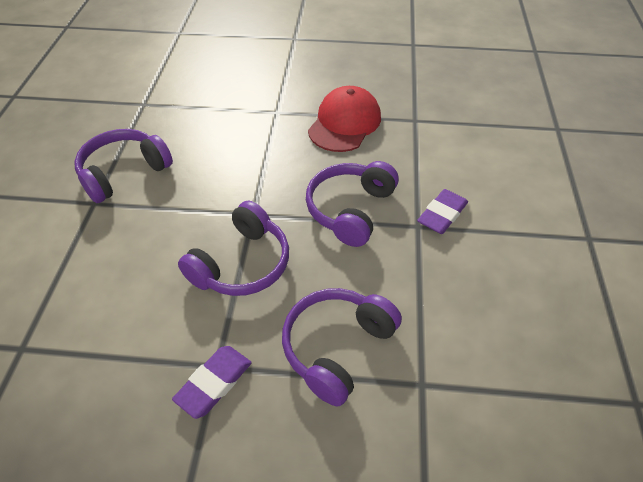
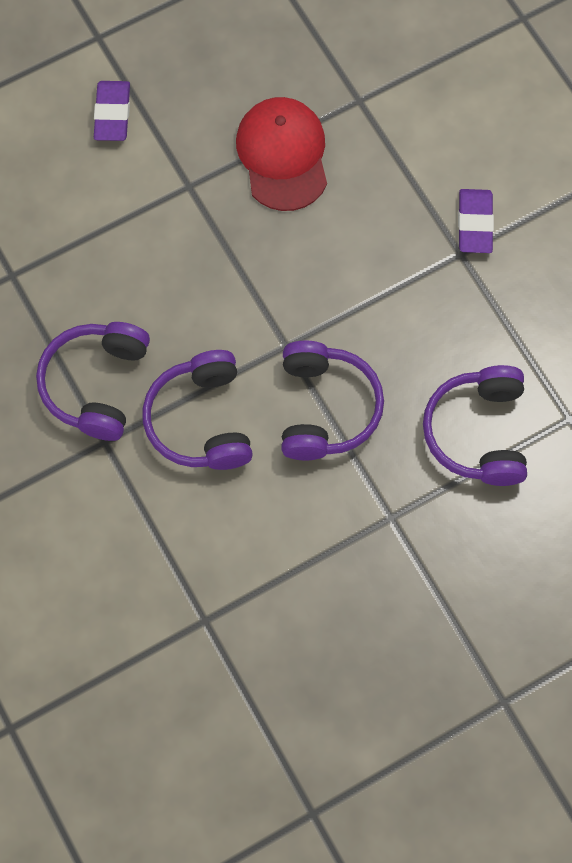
camera: 35 degrees left, 20 degrees up
(214, 383) = (401, 532): purple eraser -> purple eraser (112, 114)
(350, 210) = (380, 276): purple headphones -> purple headphones (201, 420)

